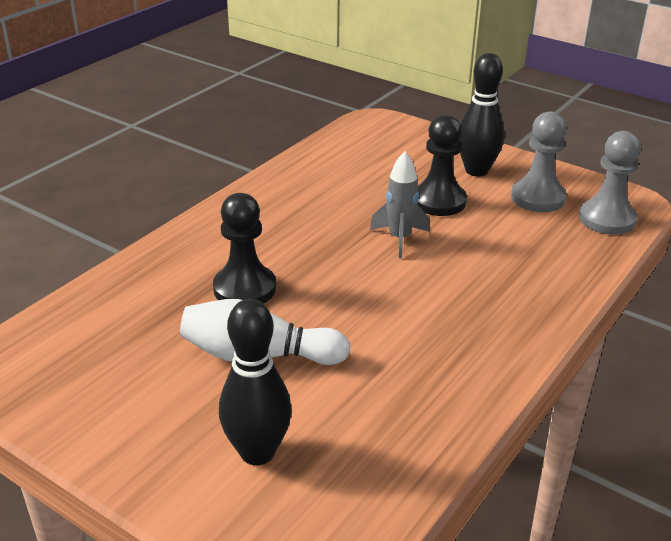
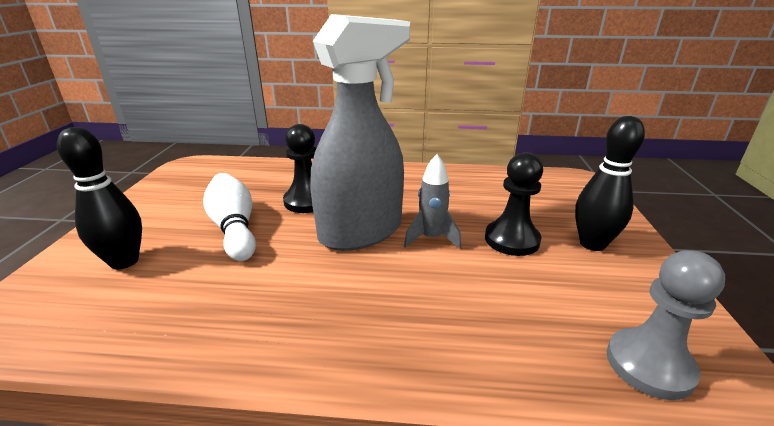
camera: 60 degrees right, 5 degrees down
(350, 273) = (361, 232): none -> grey spray bottle
(537, 198) = (607, 295): grey pawn -> none

